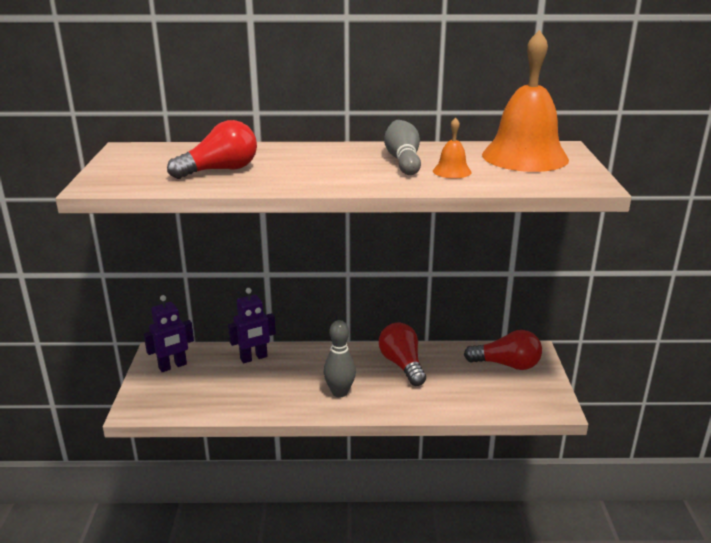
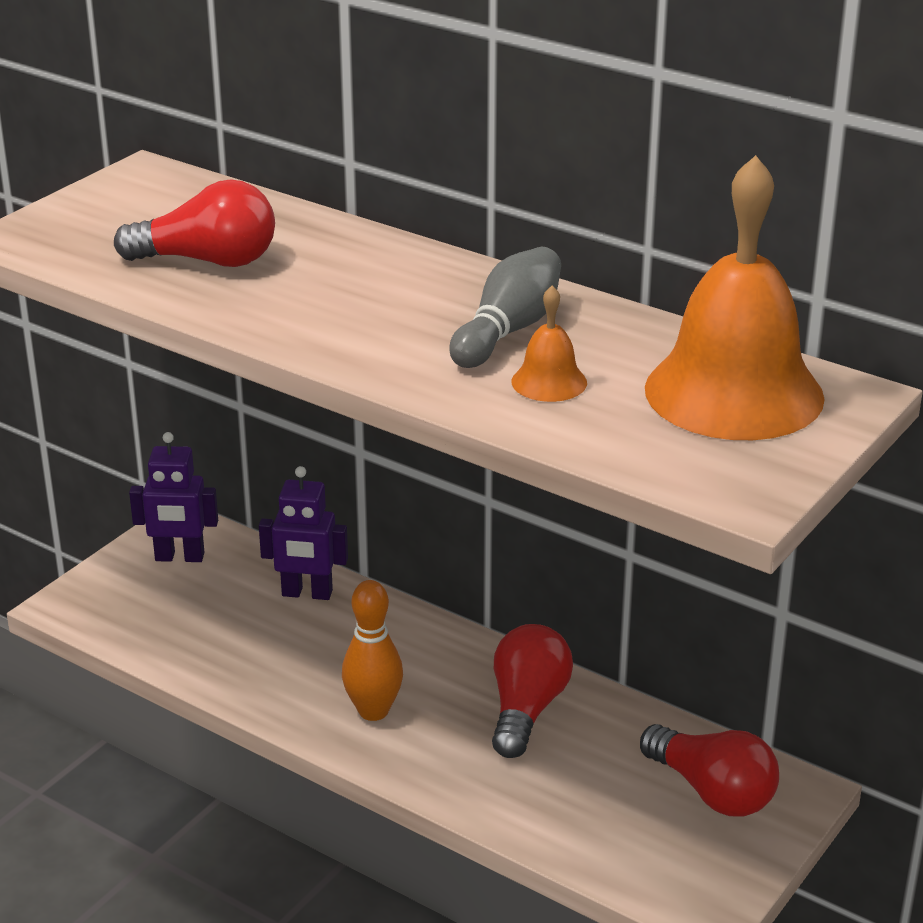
camera: 35 degrees right, 5 degrees up
(340, 392) = (373, 711): grey bowling pin -> orange bowling pin

